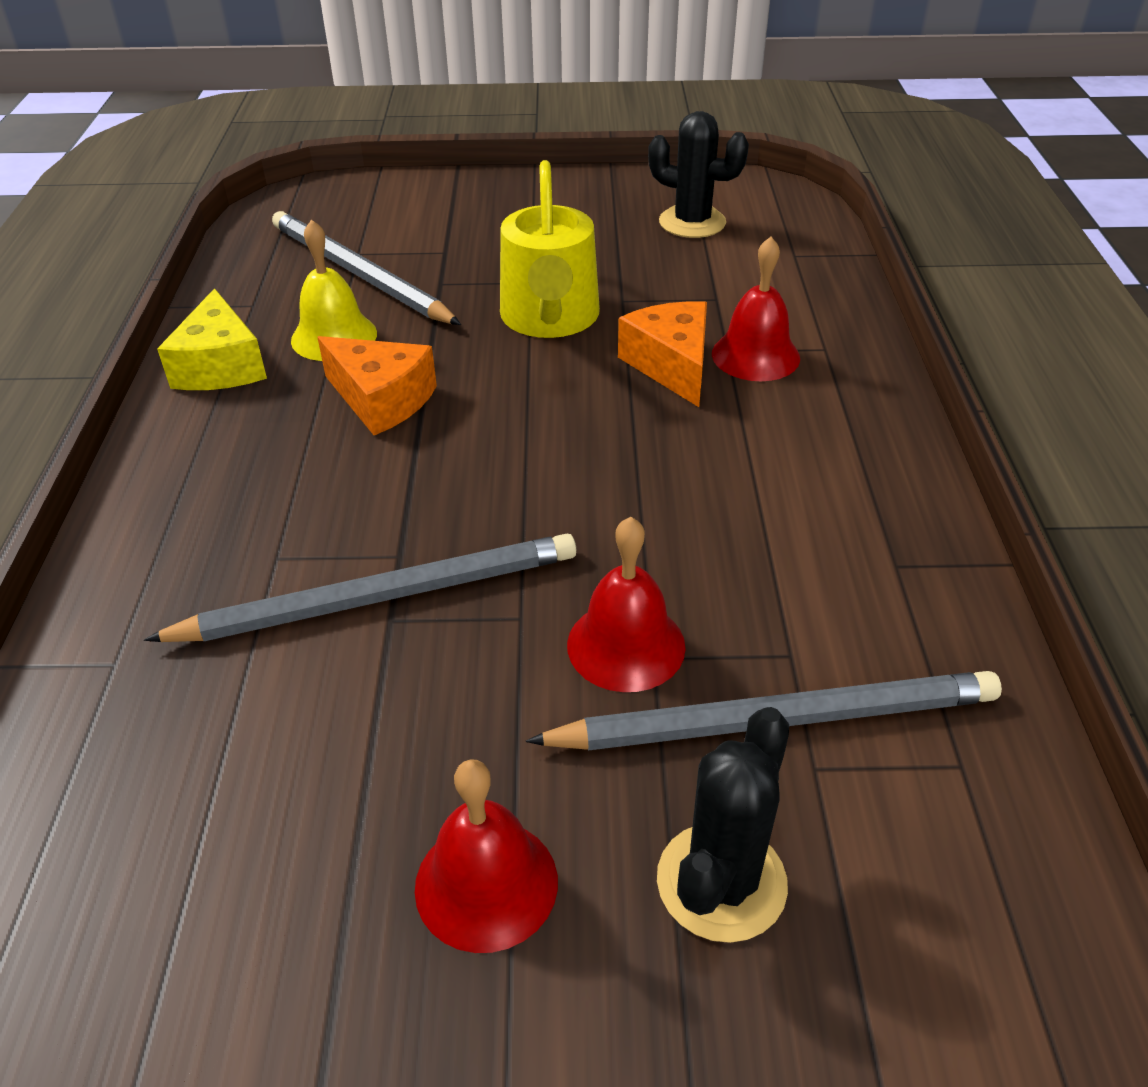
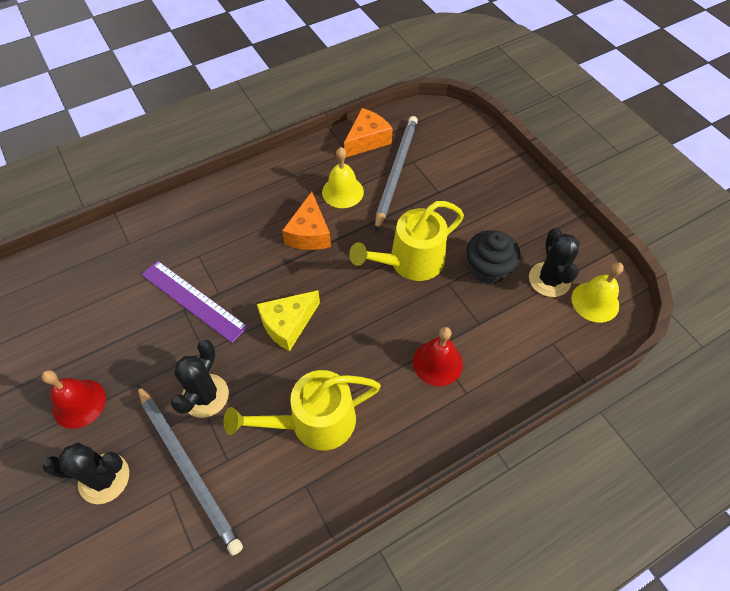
camera: 60 degrees right, 15 degrees up
(220, 366) = (299, 168): yellow cheese -> yellow cheese (288, 324)
(380, 597) = (193, 300): grey pencil -> purple ruler
(626, 645) = (205, 396): red bell -> black cactus
(629, 260) = (488, 269): none -> black cupcake
(671, 365) = (404, 329): orange cheese -> orange cheese (367, 140)
(755, 205) = (595, 301): none -> yellow bell
(779, 516) = (314, 422): none -> yellow watering can

